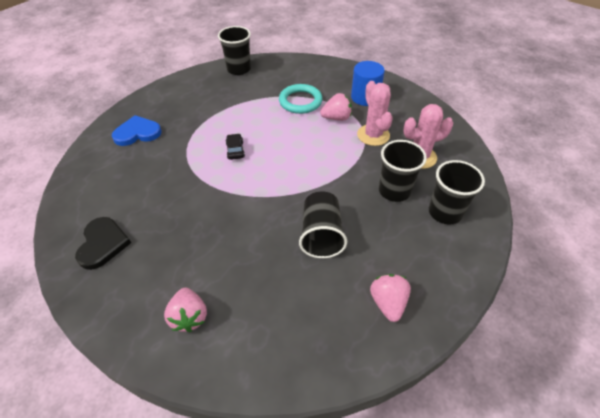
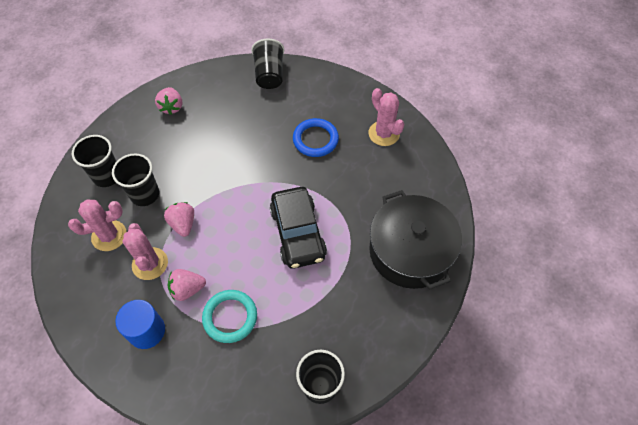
camera: 175 degrees right, 10 degrees up
(103, 244) = (384, 133): black heart -> pink cactus
(137, 133) = (410, 251): blue heart -> black pot
(189, 317) = (303, 92): pink strawberry -> pink strawberry (183, 224)
(192, 241) = (315, 139): none -> blue ring
(235, 150) = (298, 233): black car -> black car, size x2.47
(321, 235) = (214, 150): black cup -> black cup (269, 75)

